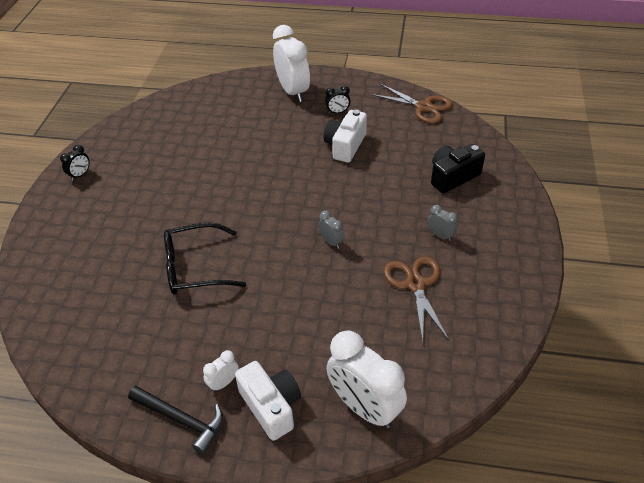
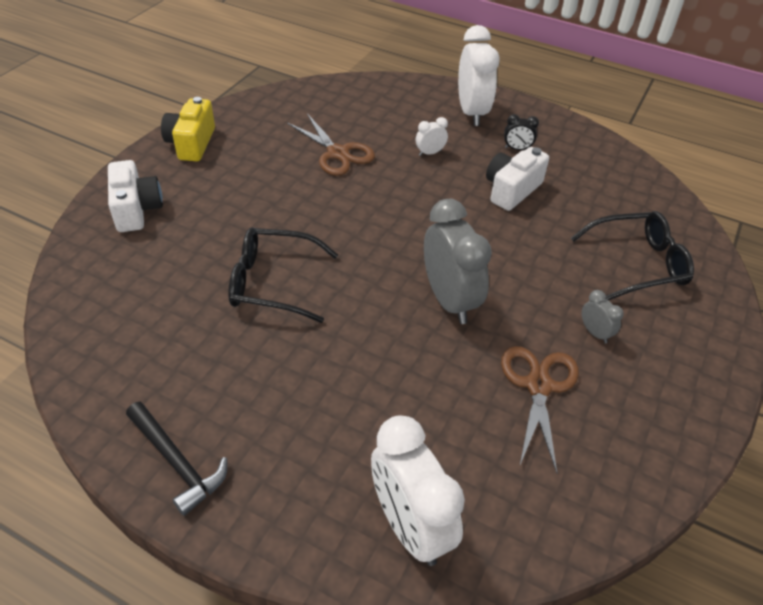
camera: 15 degrees right, 0 degrees up
(80, 175) = (191, 143): black clock -> yellow camera
(223, 383) = (246, 433): white clock -> white clock (430, 153)
(271, 406) = (292, 483): white camera -> white camera (136, 209)
(331, 242) = (449, 300): grey clock -> grey clock, size x2.24
(423, 107) = (629, 169): brown scissors -> brown scissors (337, 153)
(452, 177) = (637, 264): black camera -> black glasses

